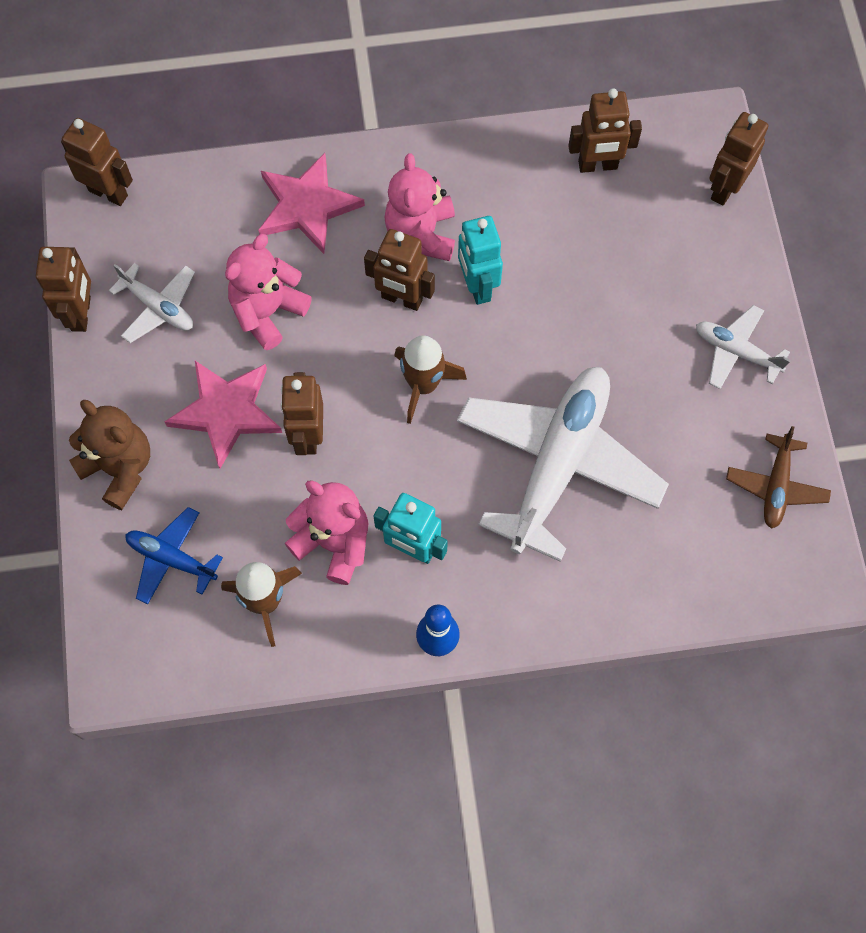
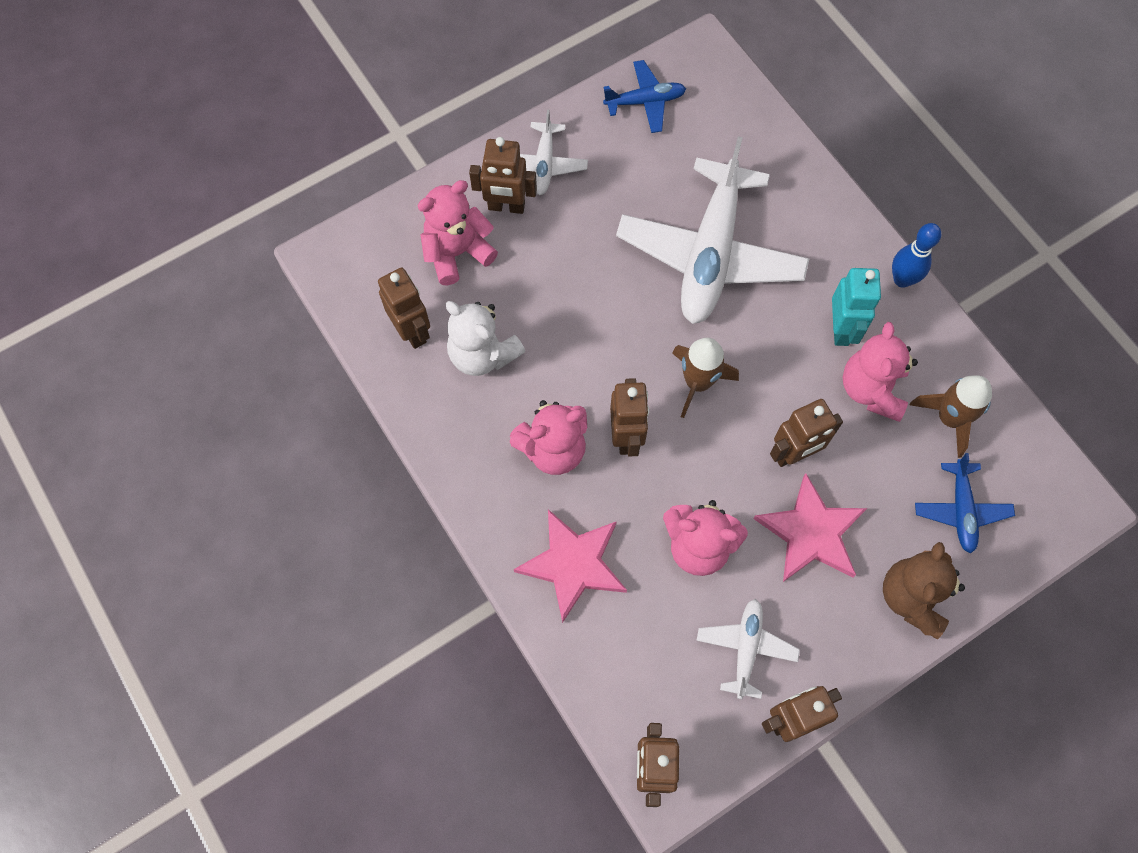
camera: 115 degrees left, 0 degrees up
(477, 286) = (582, 379): turquoise robot -> none
(545, 214) = (483, 354): none -> white teddy bear
(558, 463) = (710, 254): white plane -> white plane turned 75 degrees counterclockwise
(666, 233) = (457, 253): none -> pink teddy bear
(725, 188) = (390, 224): brown robot -> brown robot (506, 207)
(776, 486) = (645, 101): brown plane -> blue plane

